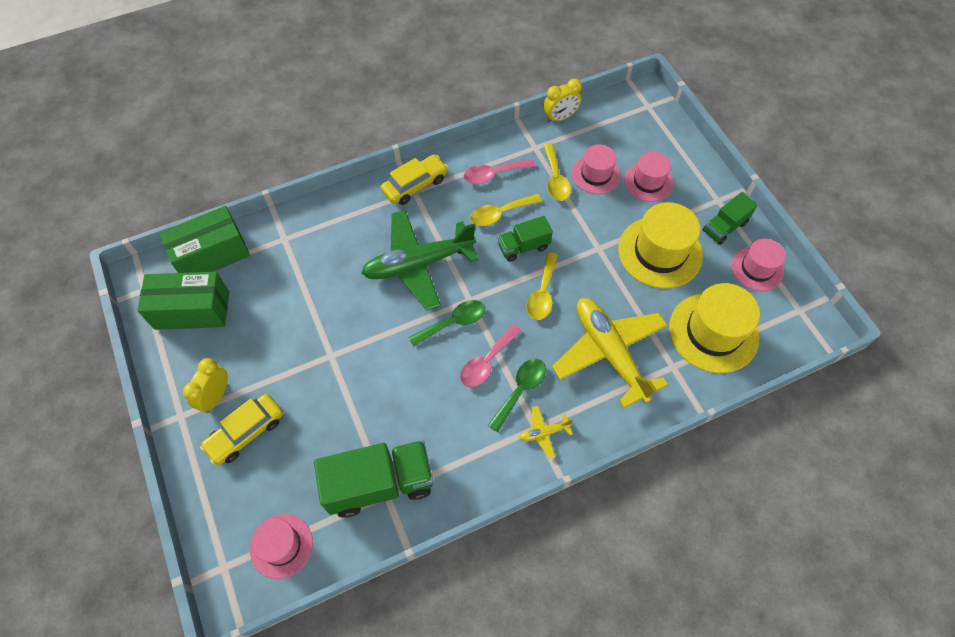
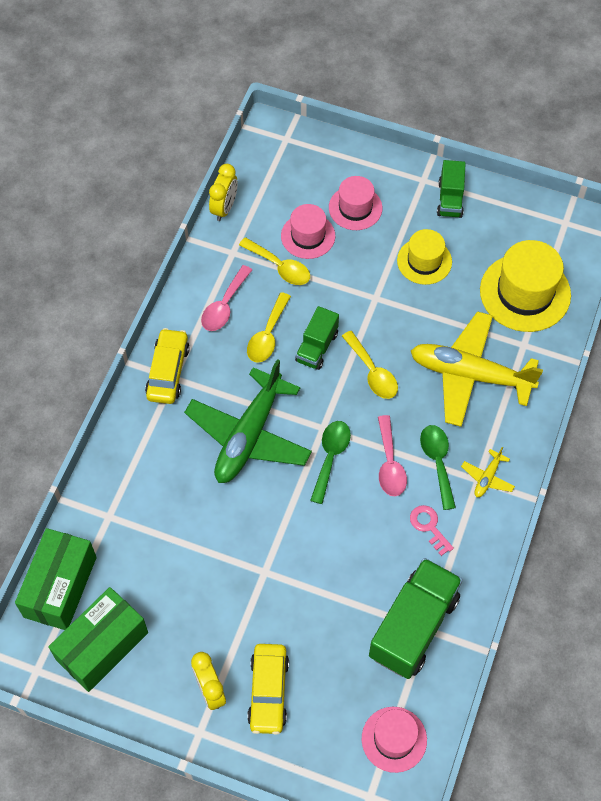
camera: 45 degrees left, 0 degrees up
(466, 427) = (429, 526): none -> pink key
(660, 252) = (424, 261): yellow hat -> yellow hat, size x0.61
(757, 268) = (505, 214): pink hat -> none

